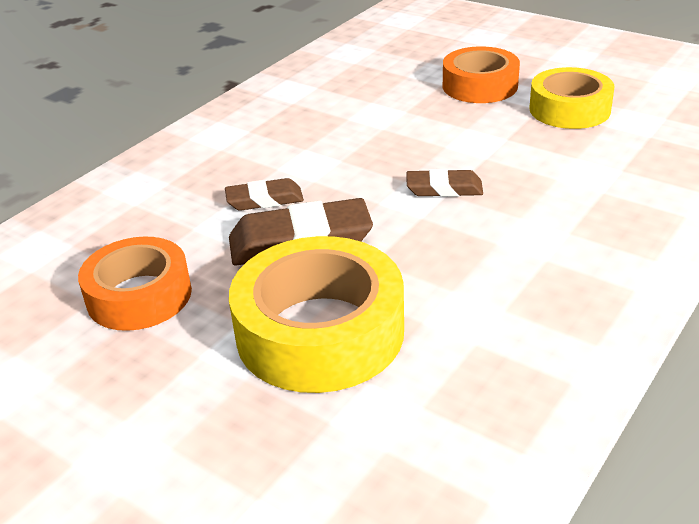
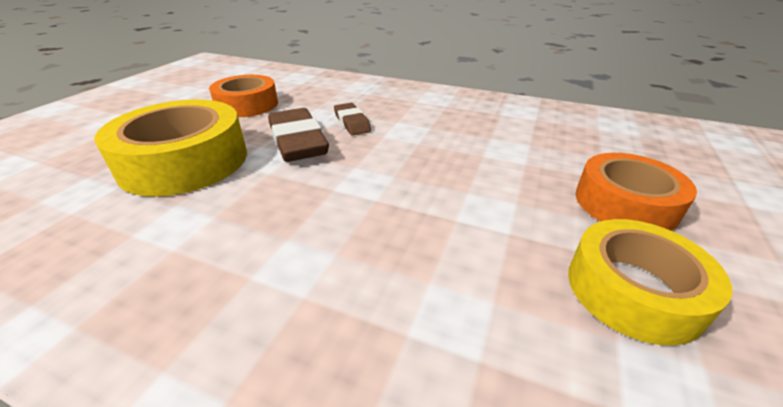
camera: 75 degrees right, 0 degrees up
(444, 189) = (383, 197): brown eraser -> none

